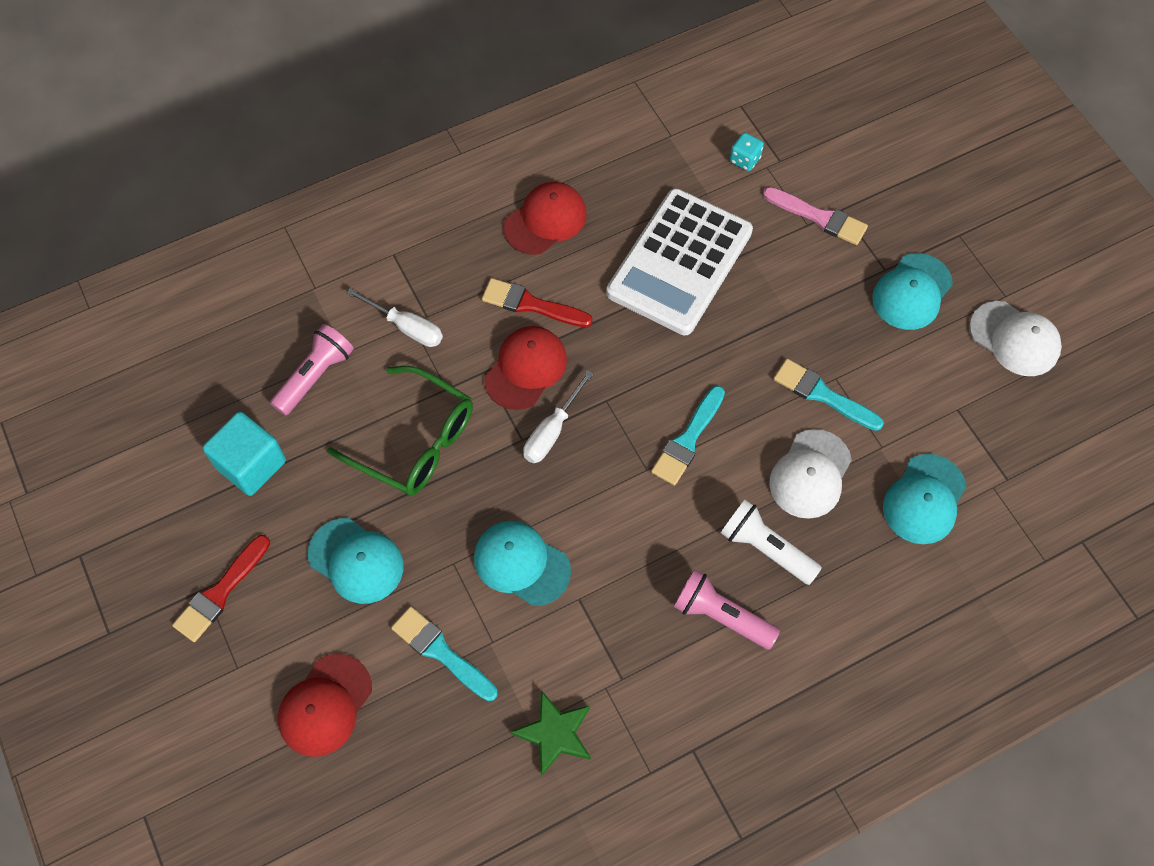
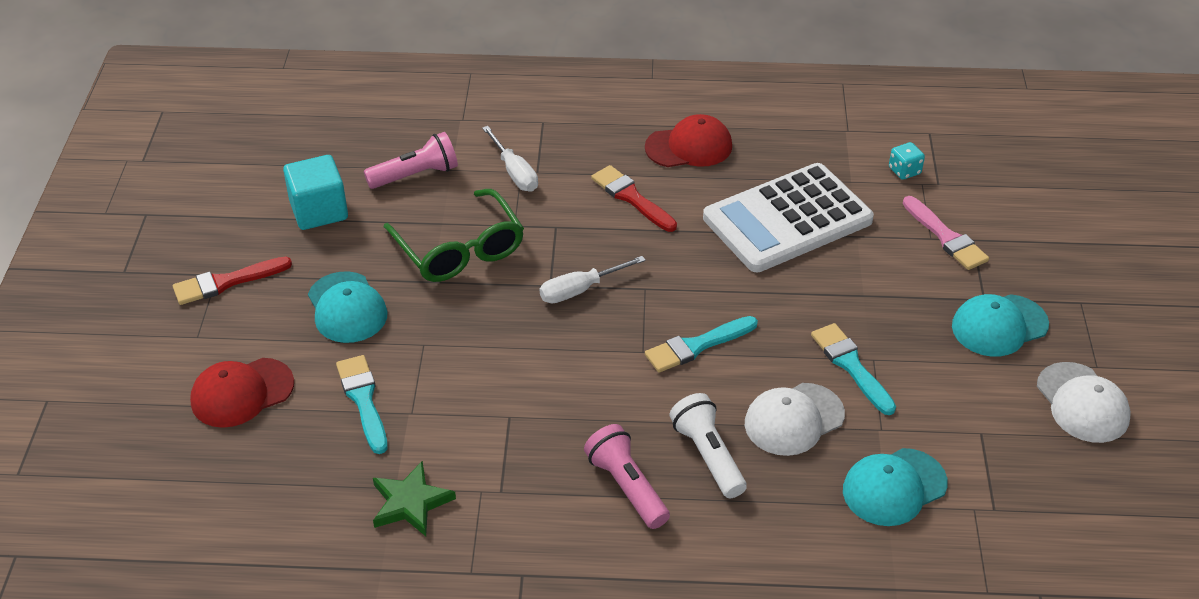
camera: 30 degrees right, 20 degrees down
(521, 564) = (480, 370): turquoise cap -> none
(526, 369) = (592, 239): red cap -> none

